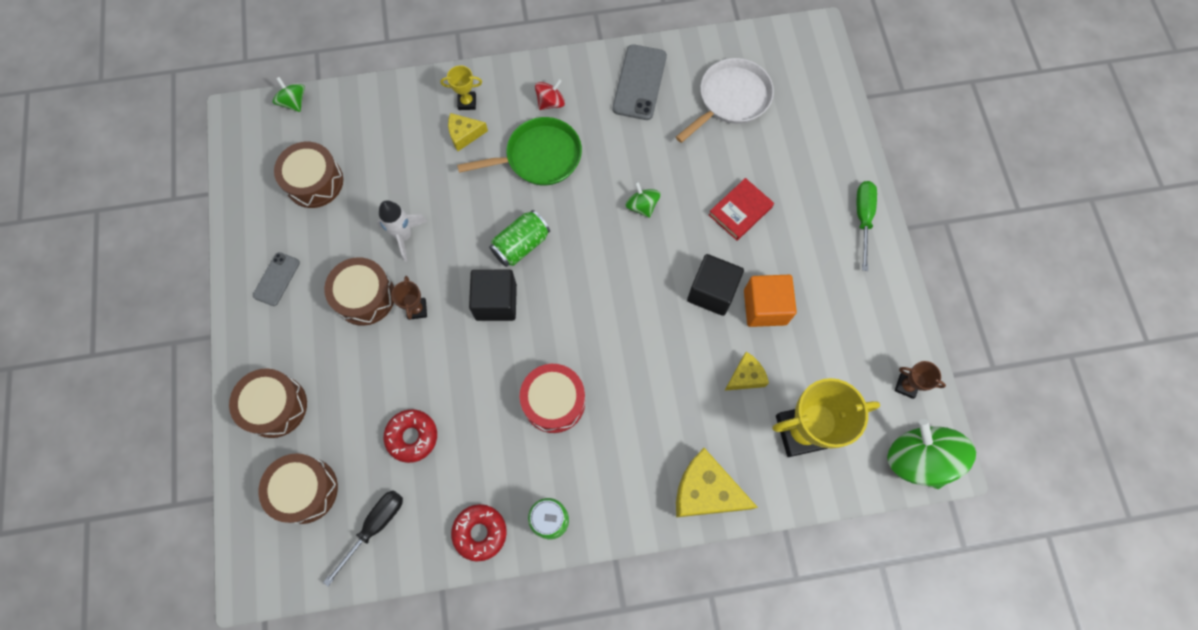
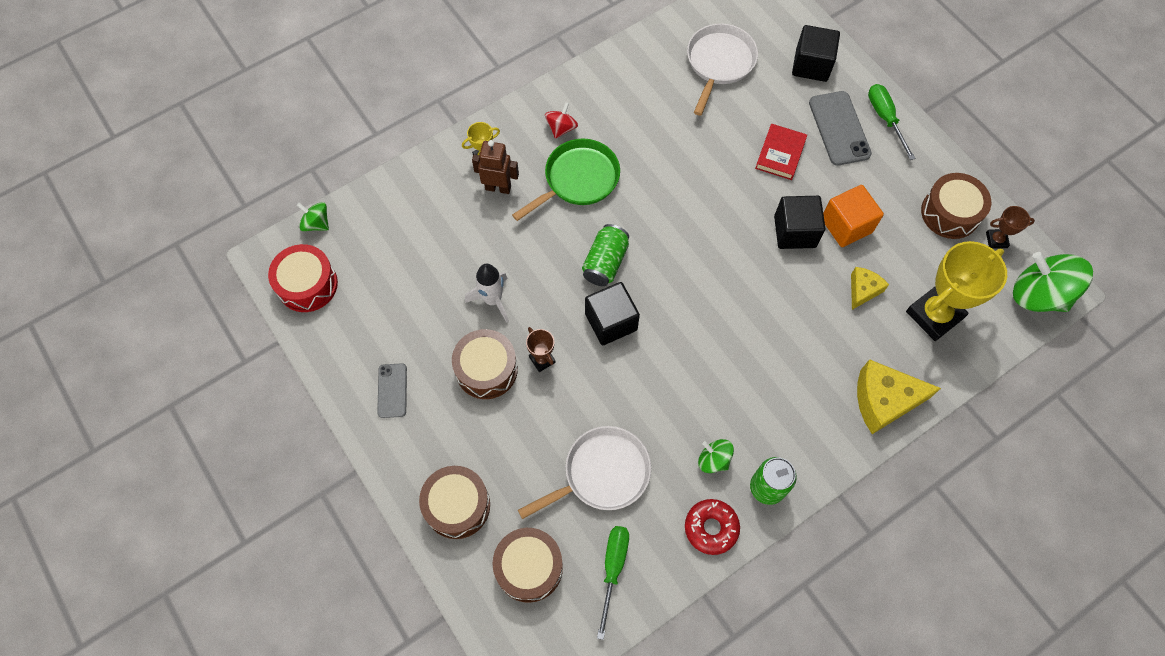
camera: 25 degrees left, 5 degrees down
(314, 182) = (378, 287): brown drum -> brown drum (950, 213)
(375, 527) = (613, 569): black screwdriver -> green screwdriver
(412, 437) = (602, 473): red donut -> white pan
(464, 135) = (498, 187): yellow cheese -> brown robot
(554, 401) = (711, 385): red drum -> red drum (307, 284)
(639, 82) = (631, 80): grey phone -> grey phone (839, 128)
(642, 206) = (693, 184): green spinning top -> green spinning top (713, 460)
(819, 137) = (811, 65): none -> black cube

